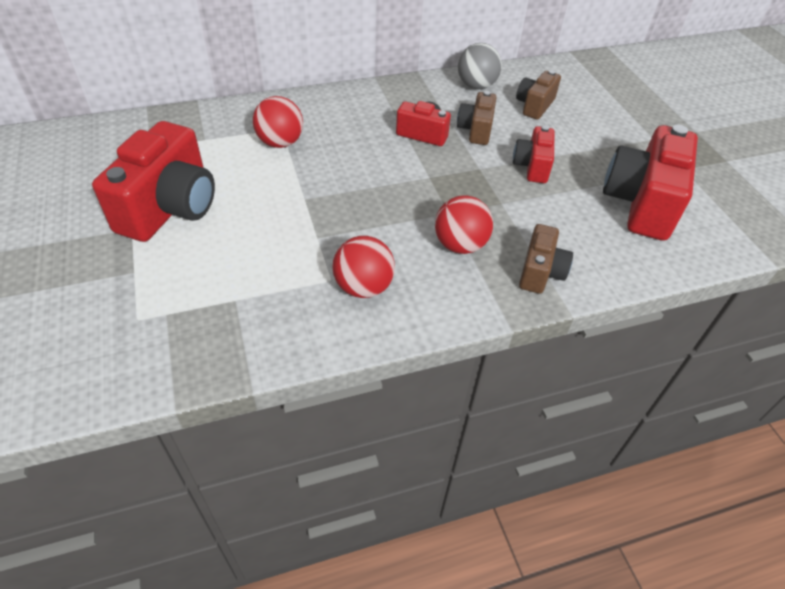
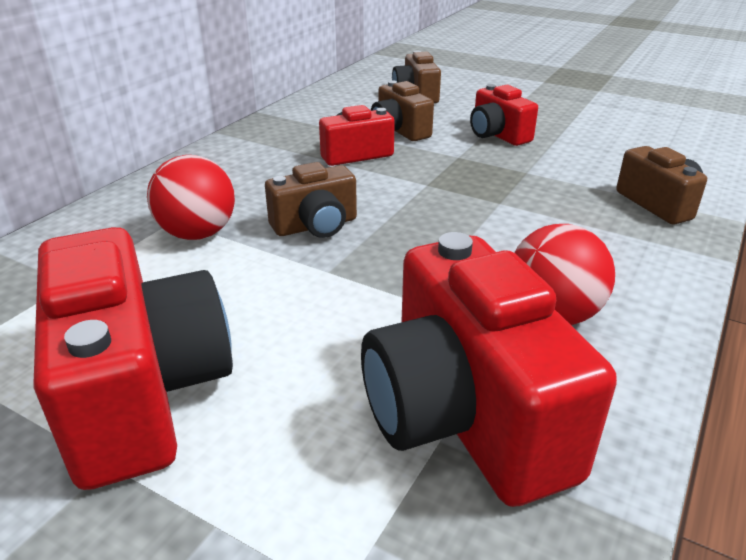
camera: 40 degrees left, 15 degrees down
(335, 170) = (315, 226): none -> brown camera
(460, 245) = (561, 222): red ball -> none
(476, 86) = (337, 101): grey ball -> none
(641, 203) = (620, 122): red camera -> red camera (464, 416)

